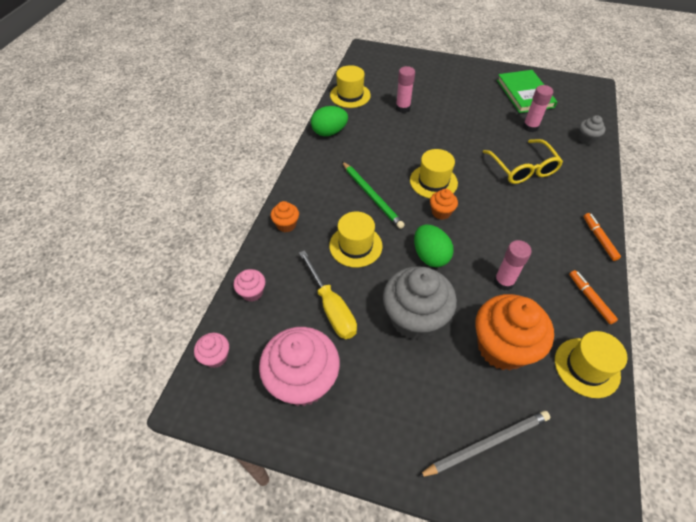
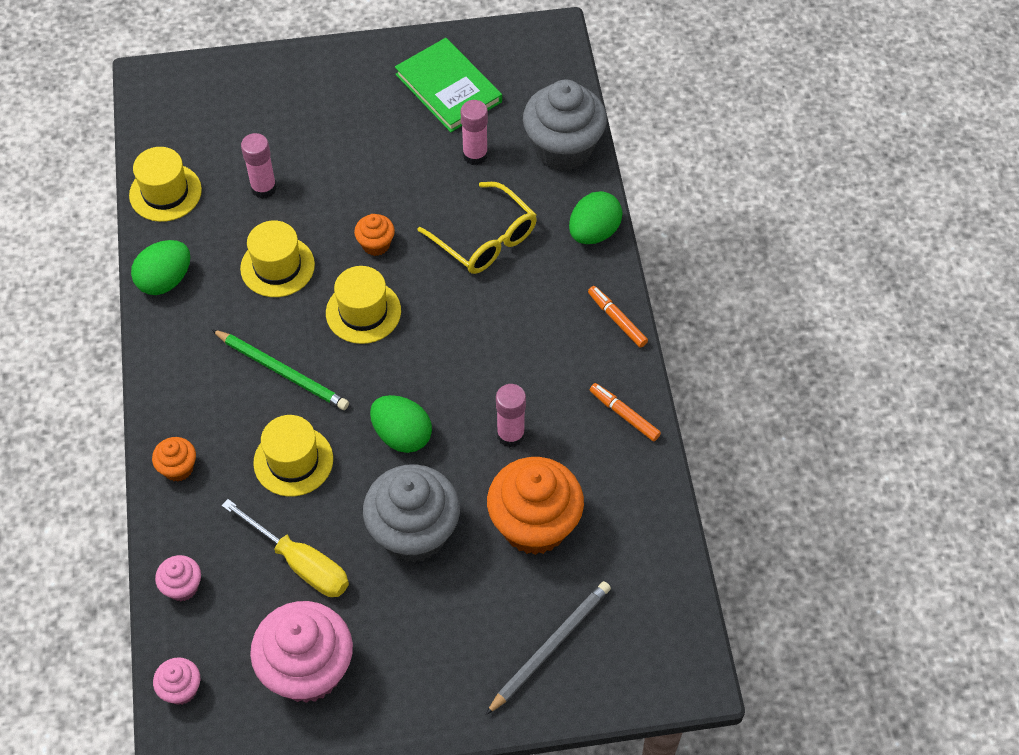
camera: 25 degrees left, 5 degrees up
(441, 212) = (392, 360): orange cupcake -> orange cupcake (376, 244)
(586, 139) = (563, 149): grey cupcake -> grey cupcake, size x2.14
(587, 367) = (639, 508): yellow hat -> yellow hat (277, 266)
(595, 186) = (594, 232): none -> green egg

